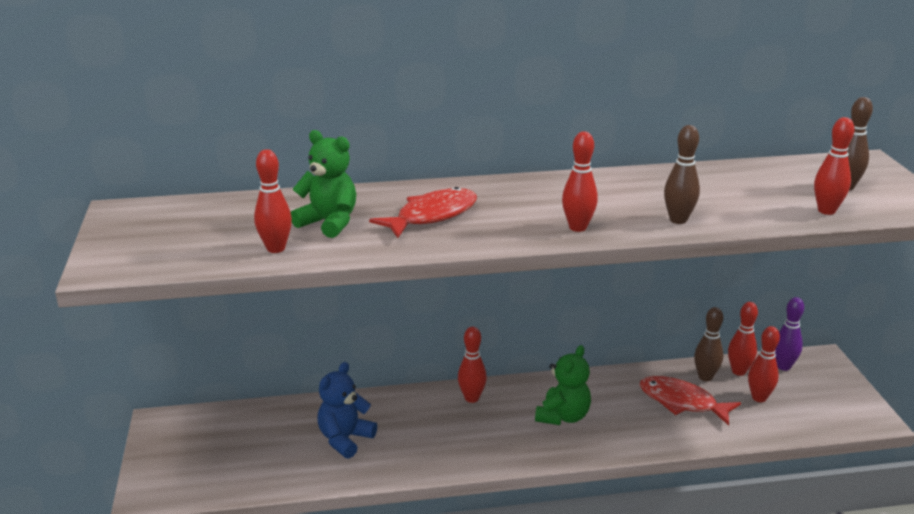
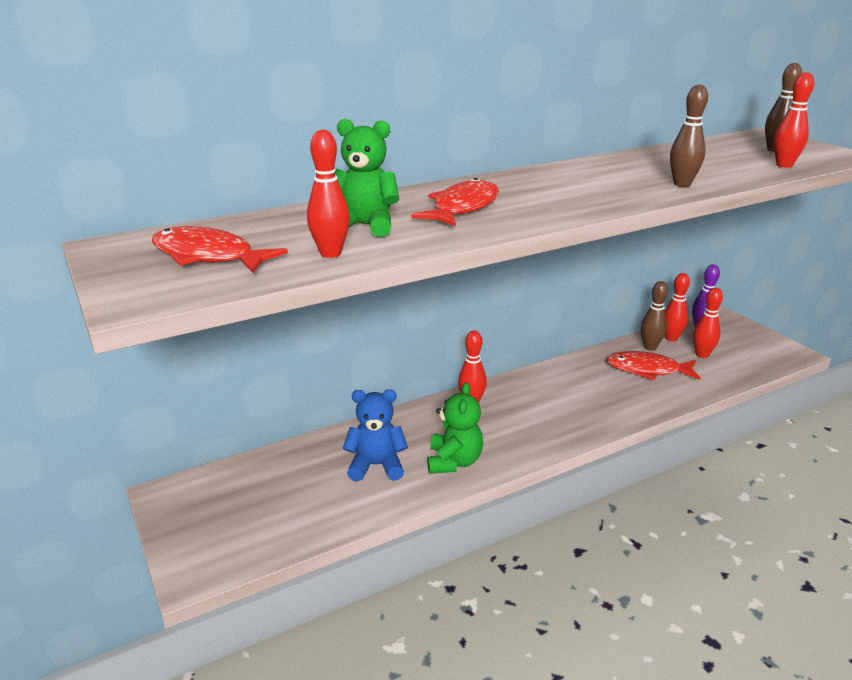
camera: 20 degrees left, 0 degrees up
(182, 234) = (208, 256): none -> red fish
(345, 439) = (376, 465): blue teddy bear -> blue teddy bear turned 75 degrees clockwise
(563, 416) = (561, 401): green teddy bear -> green teddy bear (454, 462)
(577, 227) = (606, 199): red bowling pin -> none

